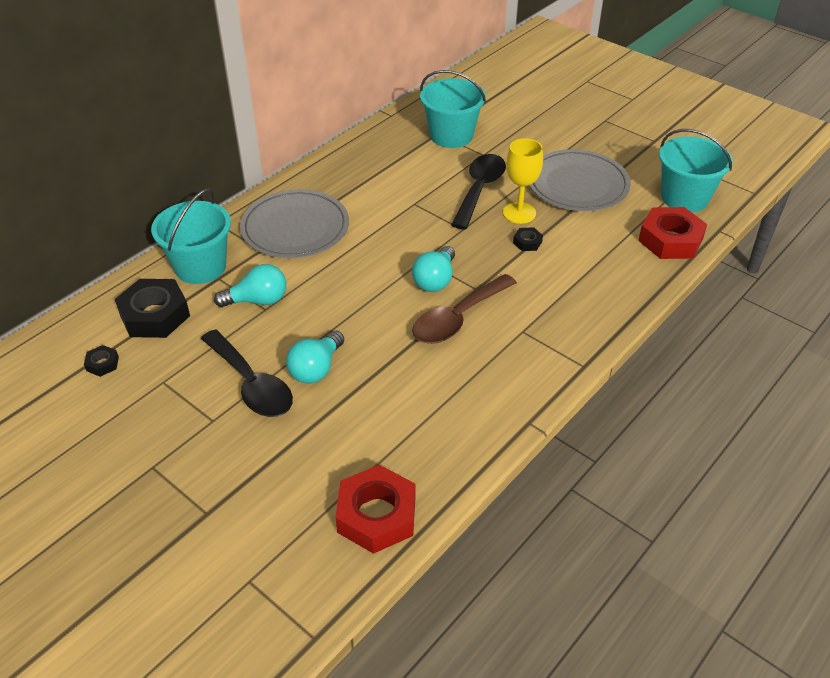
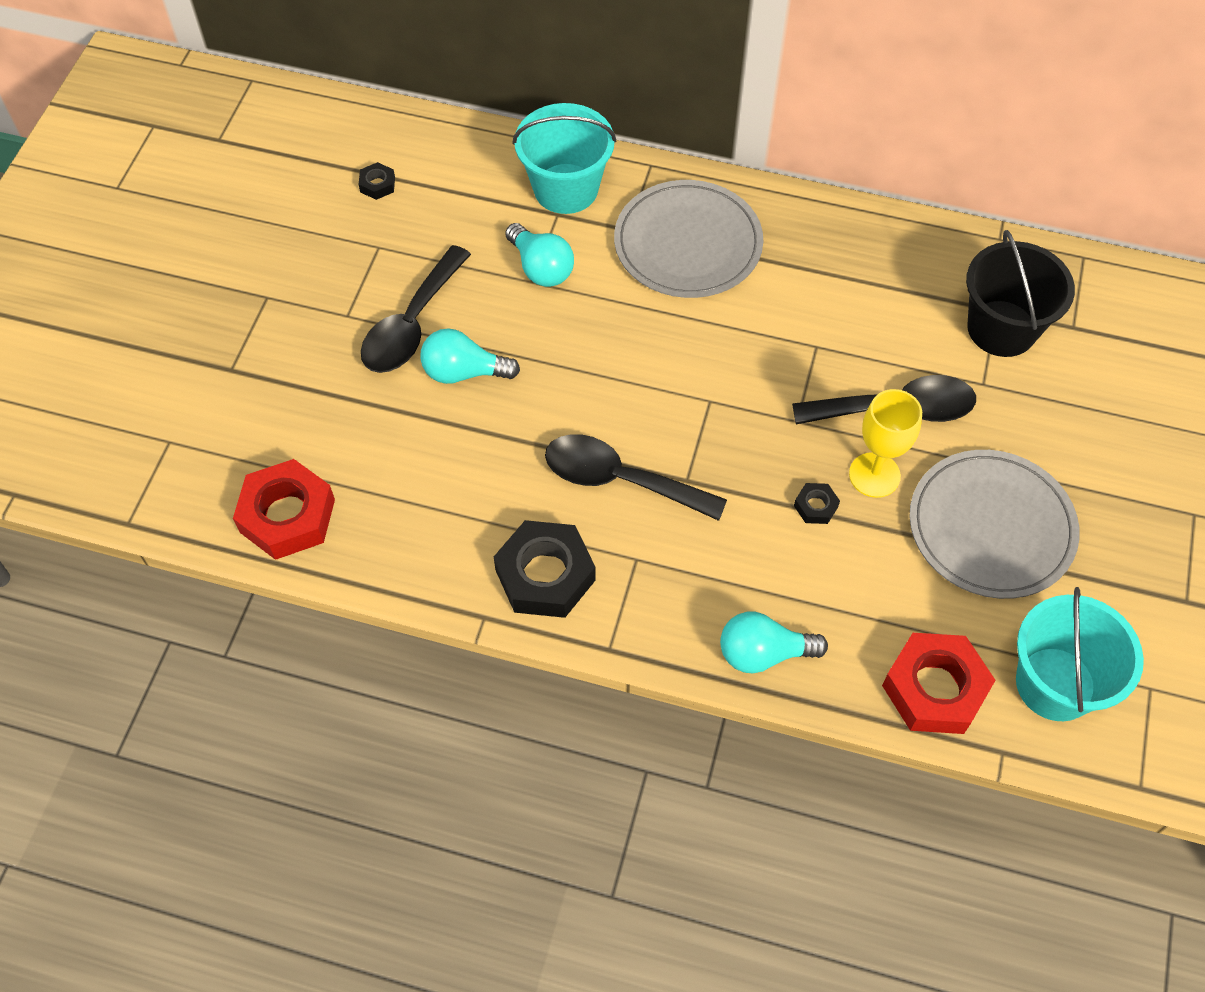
camera: 65 degrees right, 15 degrees up
(155, 315) = (468, 189): black nut -> black nut (545, 575)
(435, 280) = (677, 429): turquoise light bulb -> turquoise light bulb (763, 653)
(451, 136) = (1001, 328): turquoise bucket -> black bucket
(458, 318) = (621, 480): brown spoon -> black spoon

